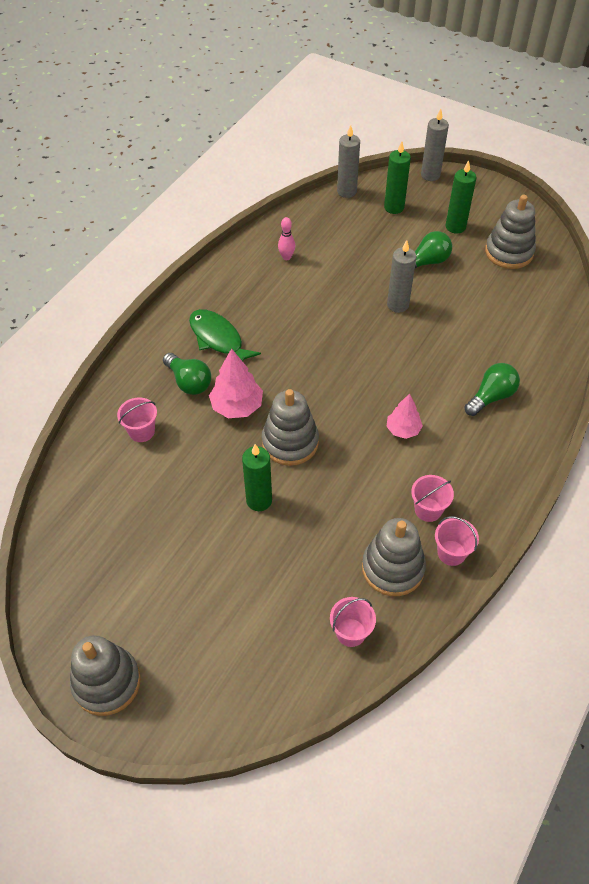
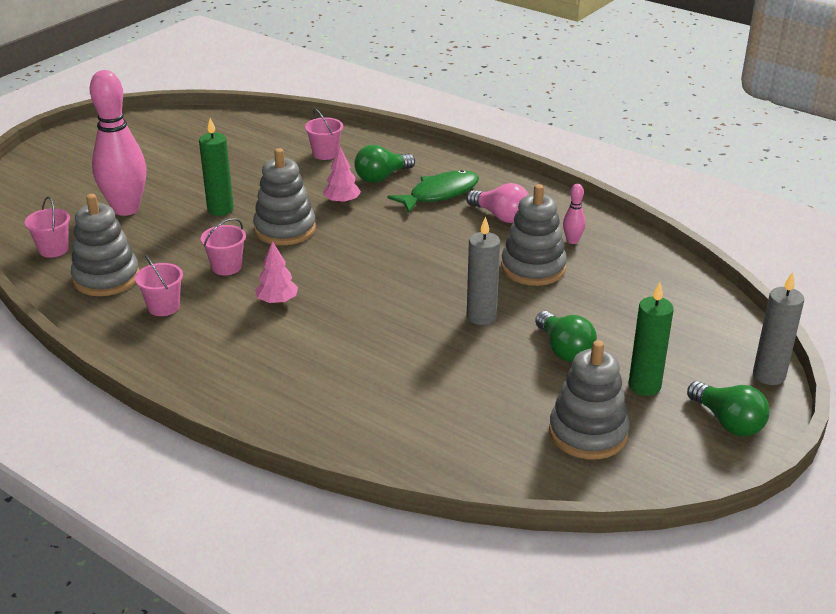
camera: 95 degrees right, 20 degrees down
(107, 682) = (82, 141): grey stacking toy -> grey stacking toy (533, 268)
(237, 406) = (342, 201): pink tree -> pink tree, size x0.66
(253, 298) = (501, 216): none -> pink light bulb
(265, 586) = (126, 209): none -> pink bowling pin
(346, 191) = (712, 294): grey candle -> none
(394, 207) = (682, 332): green candle -> none
(451, 553) = (104, 316): pink bucket -> pink bucket (226, 267)
(491, 397) = (307, 374): green light bulb -> green light bulb (728, 422)

